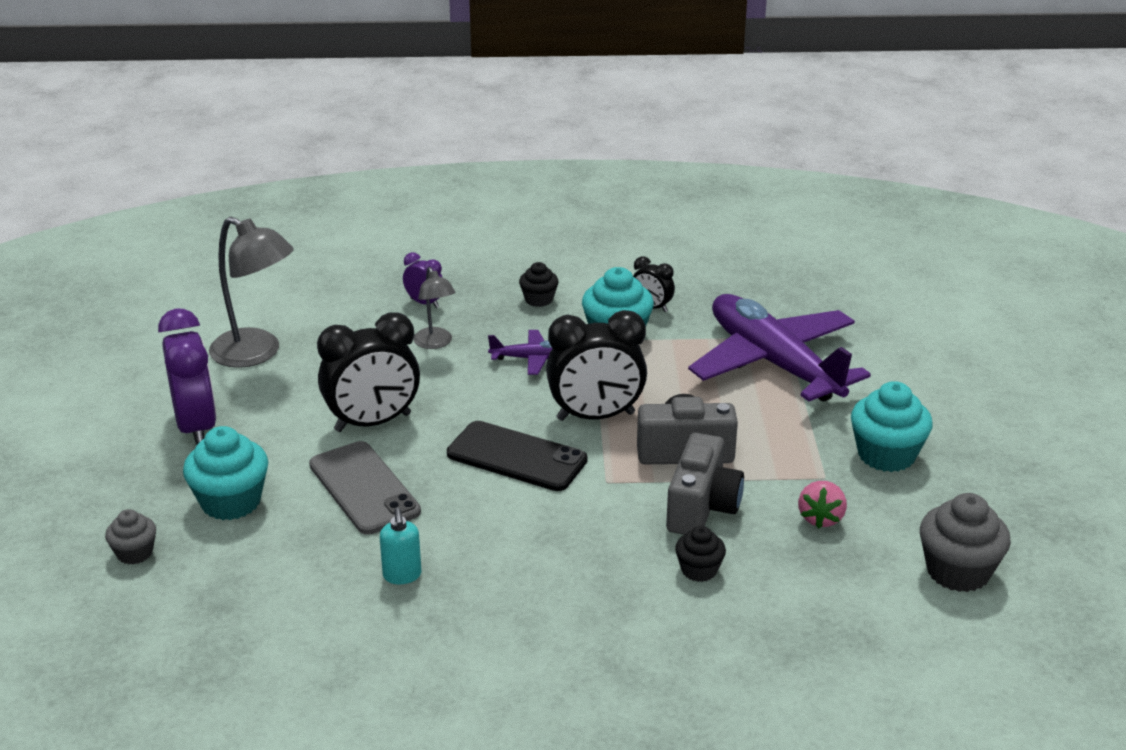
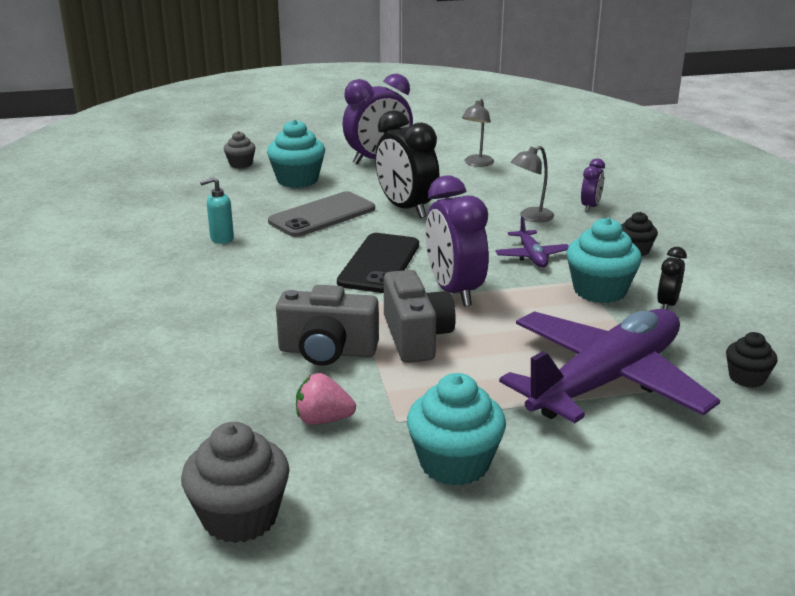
camera: 80 degrees right, 5 degrees down
(256, 354) = (477, 163): grey lamp -> grey lamp, size x0.57
(595, 416) = (454, 291): black clock -> purple clock
(699, 570) = (234, 355): black cupcake -> black cupcake (746, 378)

